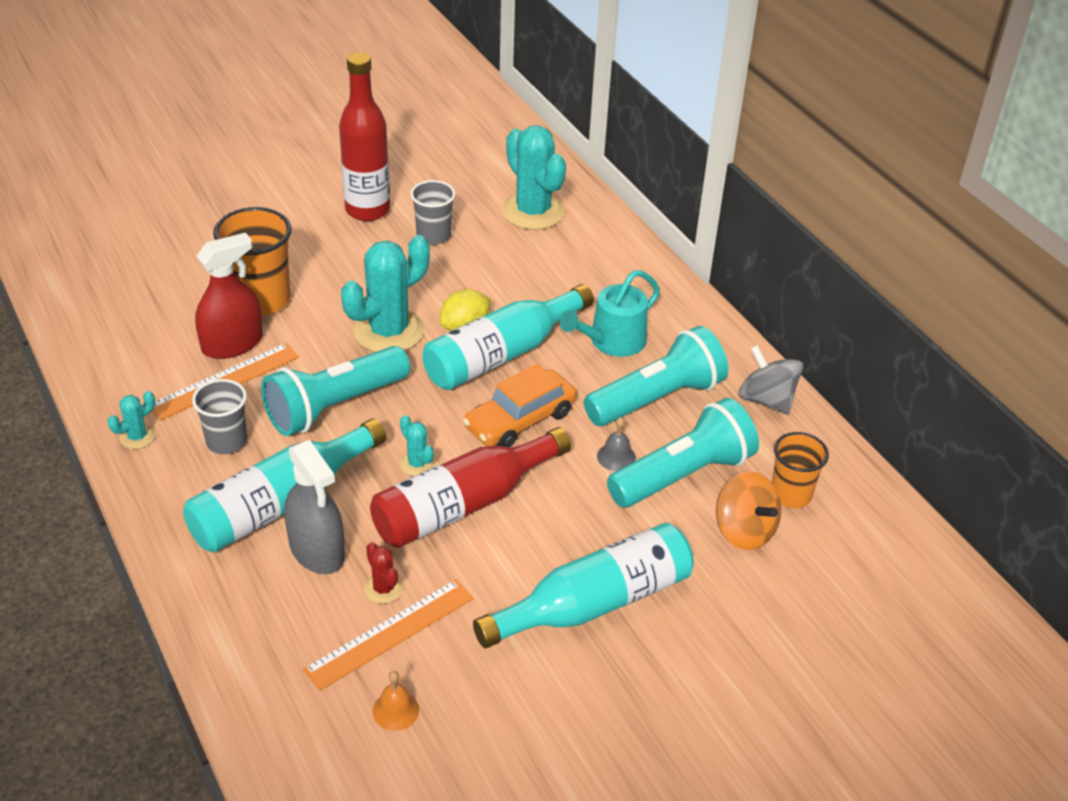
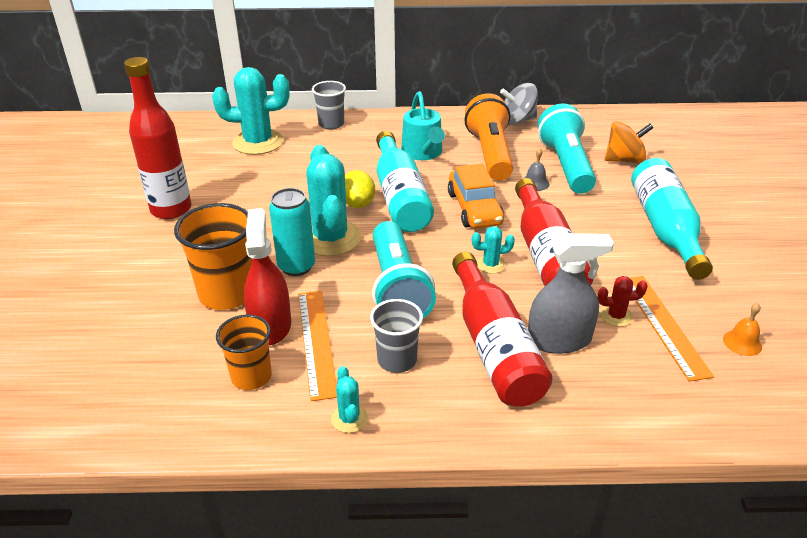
camera: 60 degrees left, 5 degrees down
(281, 503) = (494, 346): turquoise bottle -> red bottle
(328, 326) = (296, 266): none -> turquoise can
(433, 235) = (238, 188): grey cup -> grey cup (331, 124)
(657, 399) = (490, 154): turquoise flashlight -> orange flashlight
(790, 494) = (602, 137): orange cup -> orange cup (251, 376)

